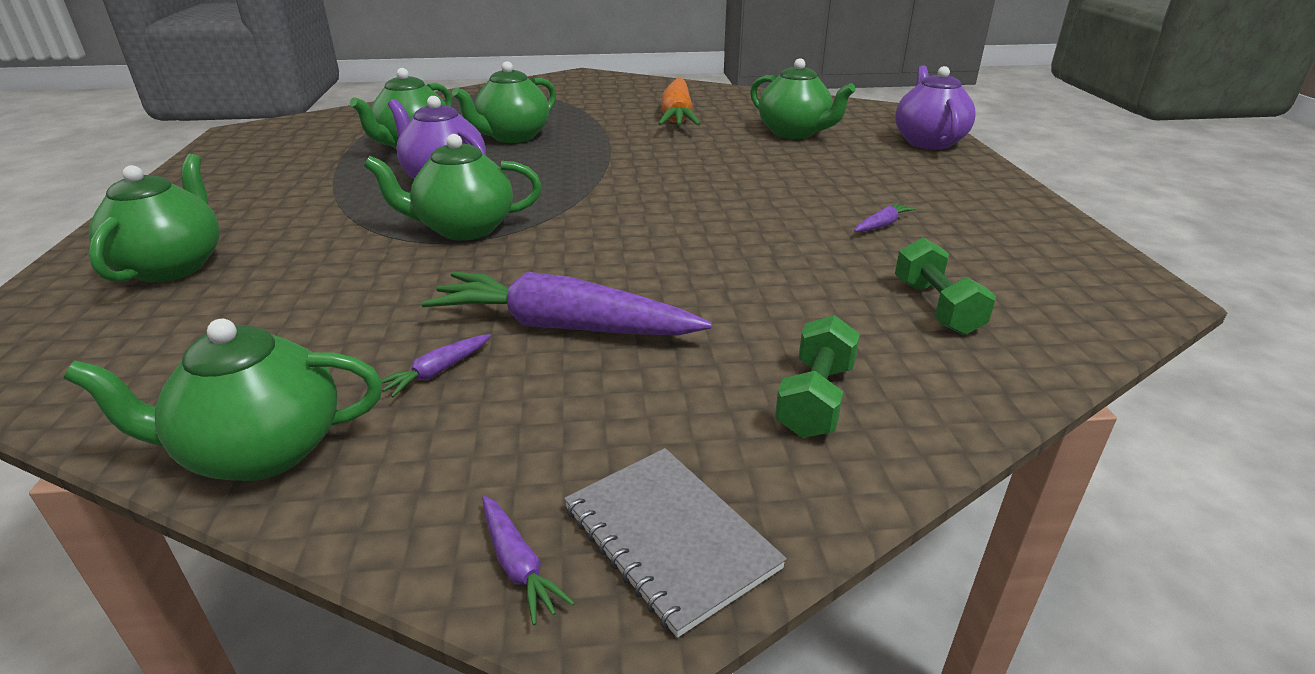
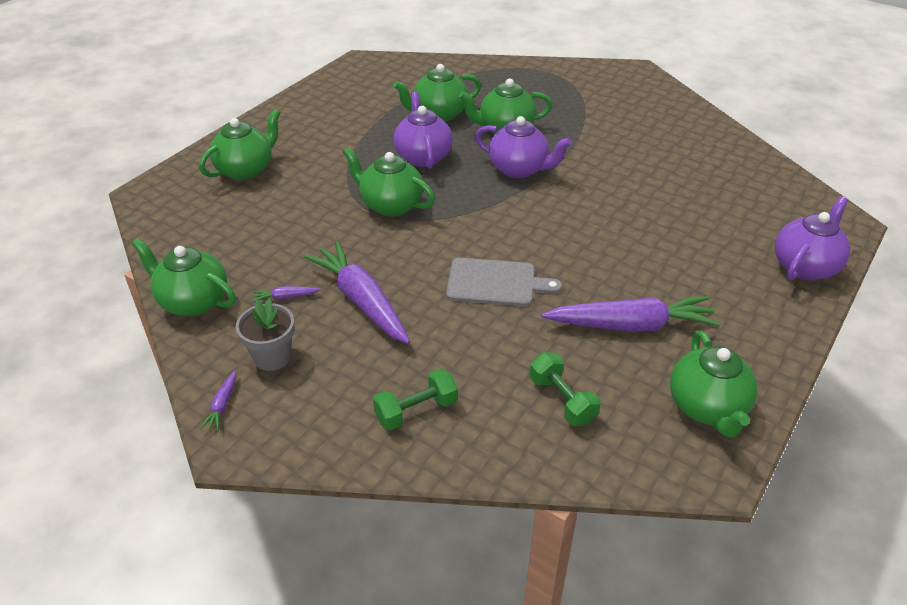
camera: 40 degrees right, 10 degrees up
(517, 450) = (272, 357): none -> grey flower pot
(576, 158) = (519, 169): none -> purple teapot
(669, 538) = (279, 430): grey notebook -> none
(677, 116) = (644, 151): orange carrot -> none
(700, 246) = (495, 283): none -> grey cutting board
(794, 133) = (708, 208): green teapot -> green teapot (707, 408)
(882, 225) = (631, 325): purple carrot -> purple carrot, size x2.45
(936, 307) = (562, 400): green dumbbell -> green dumbbell turned 60 degrees counterclockwise

